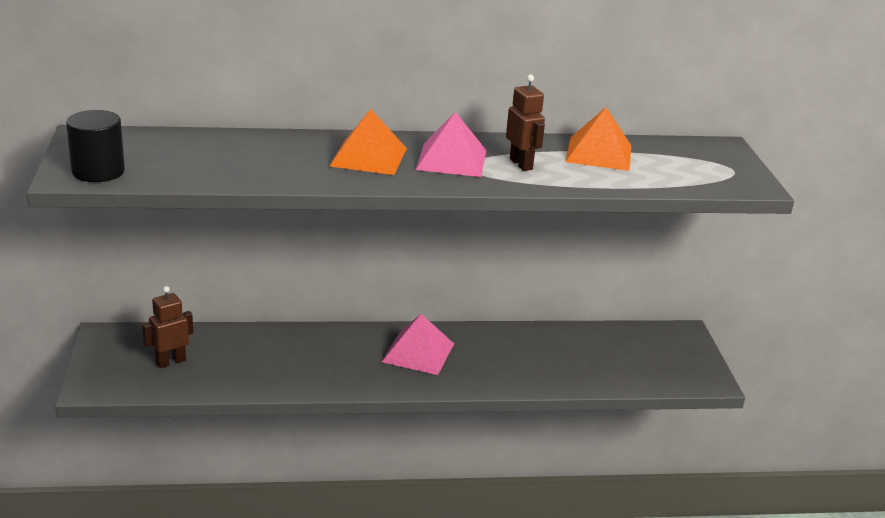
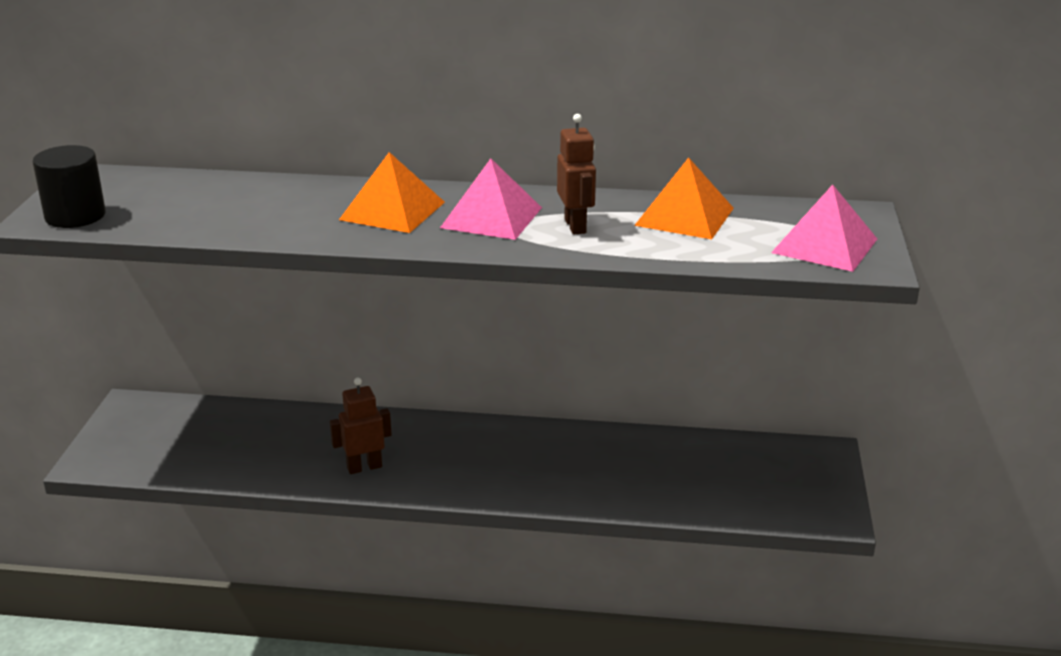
camera: 15 degrees right, 0 degrees up
(170, 361) = (187, 440): brown robot -> brown robot (364, 467)
(418, 352) = (475, 451): pink pyramid -> pink pyramid (824, 245)

